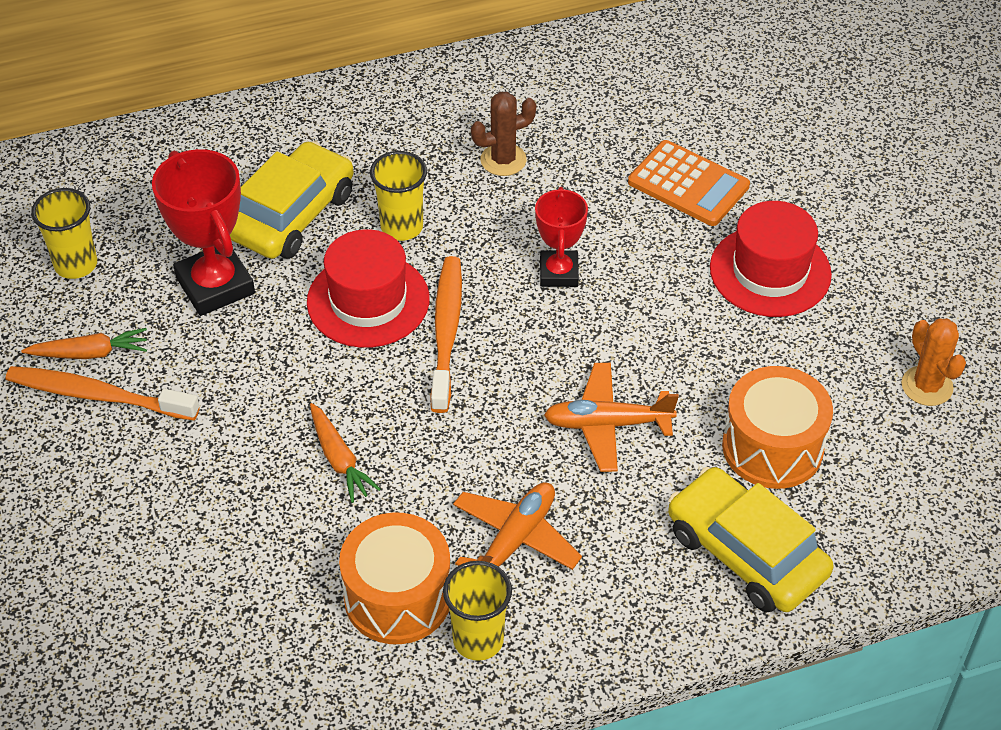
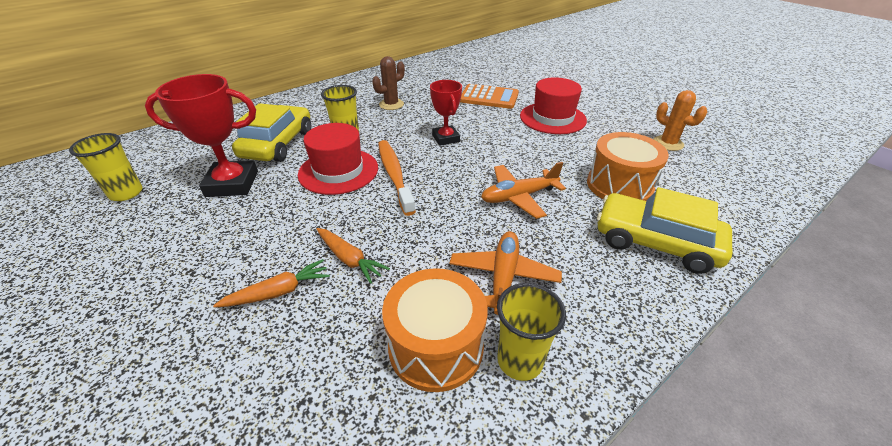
camera: 20 degrees left, 10 degrees down
(90, 353) = (135, 240): orange carrot -> orange carrot (278, 292)
(98, 395) = (141, 265): orange toothbrush -> none
(215, 285) = (232, 184): red trophy -> red trophy turned 45 degrees counterclockwise

